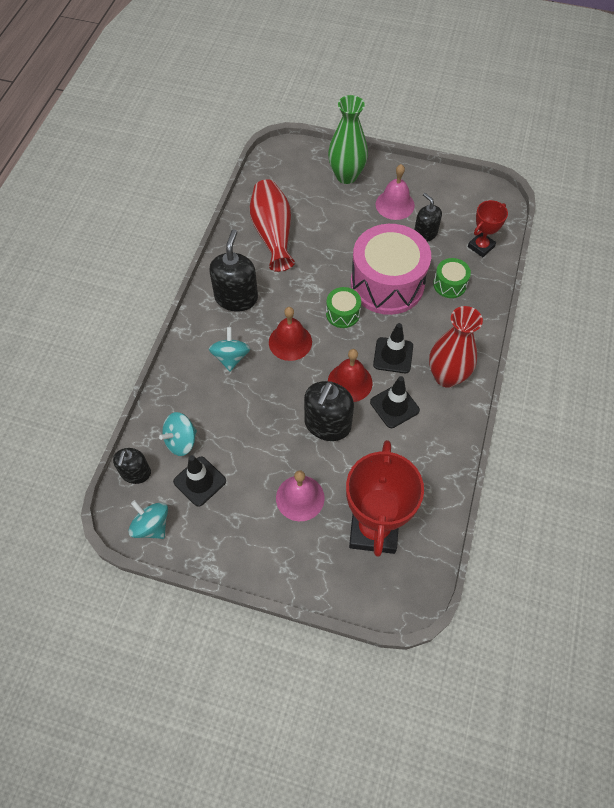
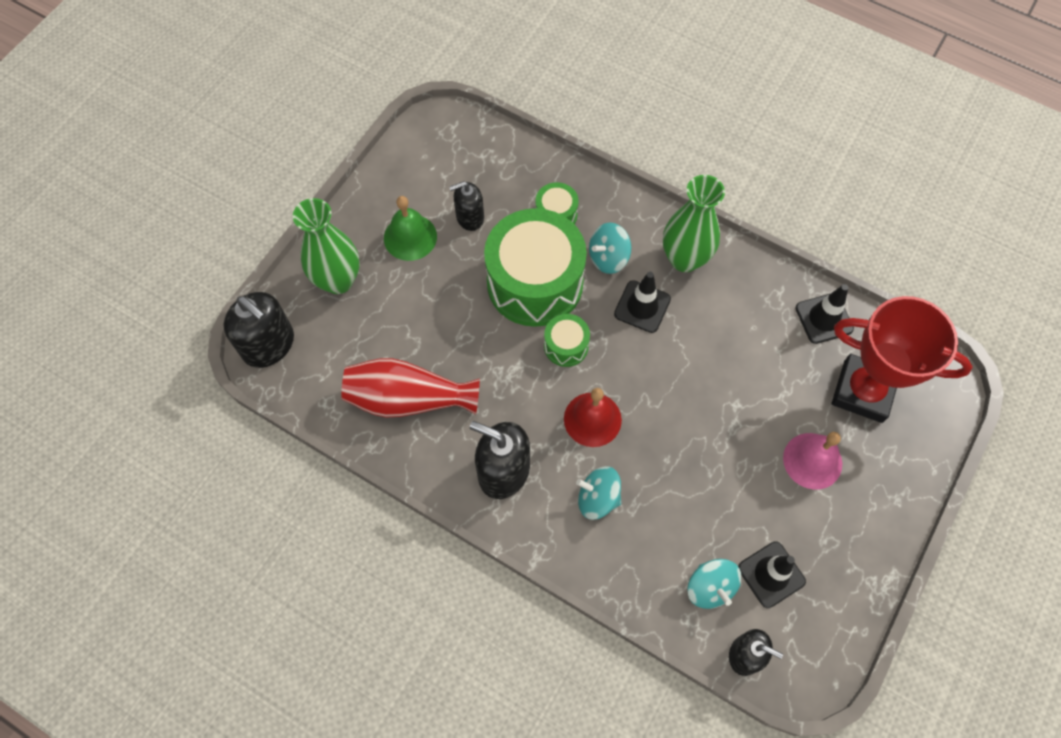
camera: 75 degrees left, 5 degrees up
(152, 525) = (822, 646): turquoise spinning top -> turquoise spinning top (608, 258)
(327, 424) = (721, 405): black soap dispenser -> black soap dispenser (268, 345)
(350, 382) = (668, 365): red bell -> none
(387, 284) = (535, 283): pink drum -> green drum
(394, 406) = (712, 325): black traffic cone -> black traffic cone (824, 318)
(395, 204) = (410, 237): pink bell -> green bell
(446, 376) = (684, 259): red vase -> green vase
(481, 246) = (509, 164): red trophy -> none

